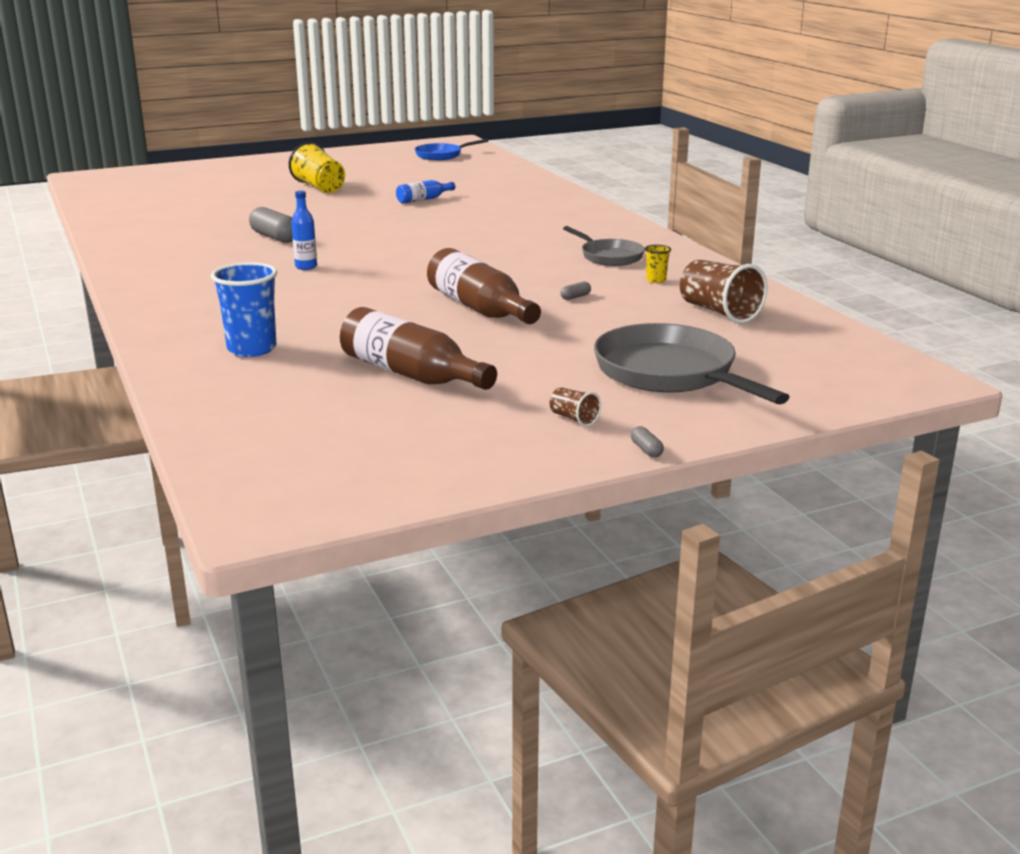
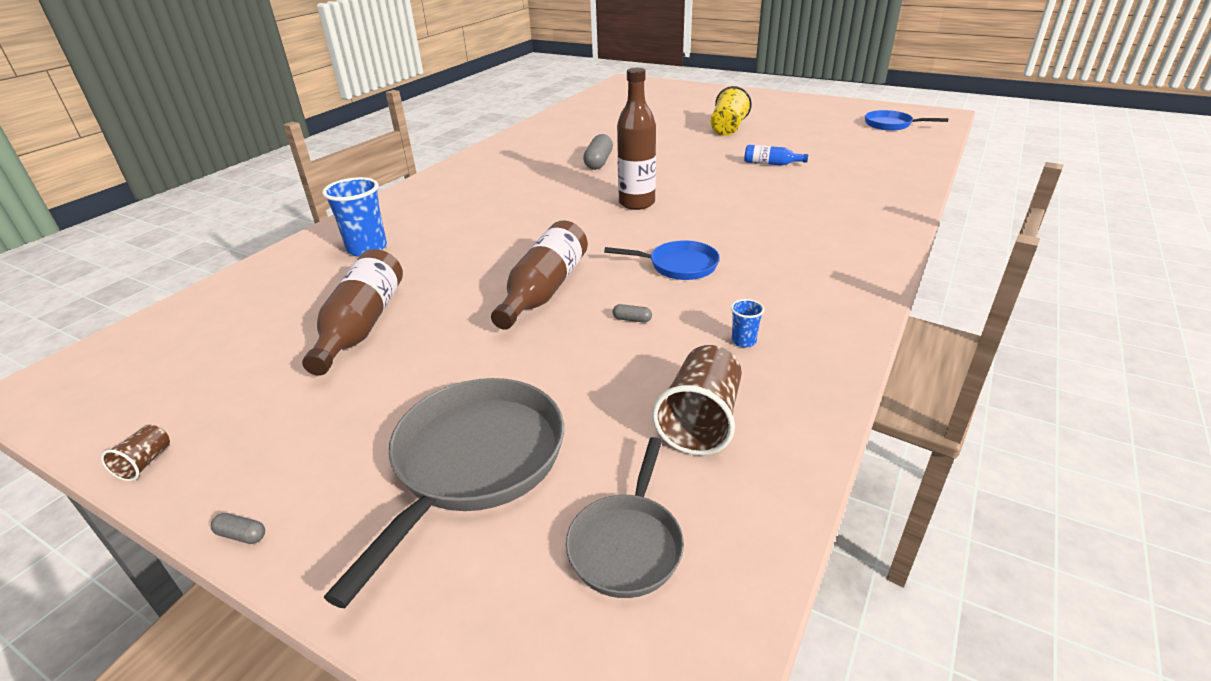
camera: 55 degrees right, 10 degrees up
(306, 267) = (553, 195): blue bottle -> none
(394, 249) = (636, 203): none -> brown bottle
(527, 267) = (678, 266): none -> blue pan
(574, 418) = (306, 450): brown cup -> brown cup (145, 463)
(609, 256) = (771, 289): grey pan -> grey pan (627, 544)
(646, 450) = (242, 535): grey capsule -> grey capsule turned 75 degrees clockwise
(656, 280) = (743, 341): yellow cup -> blue cup

